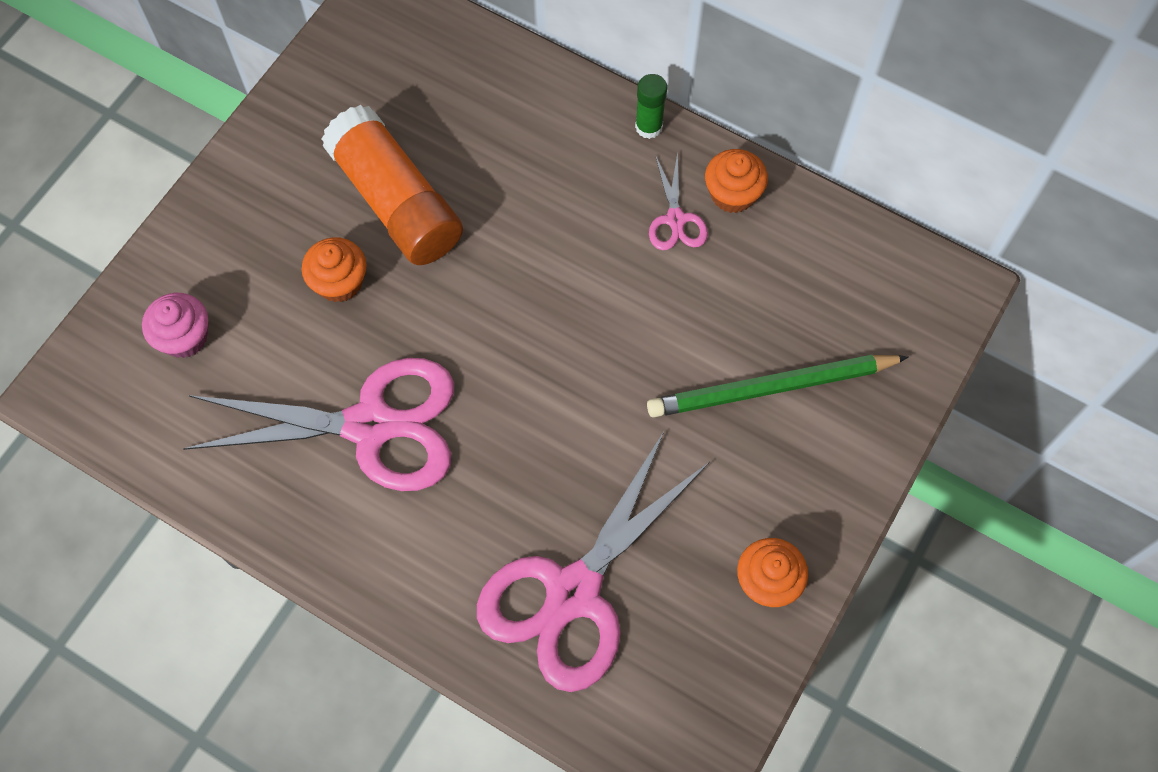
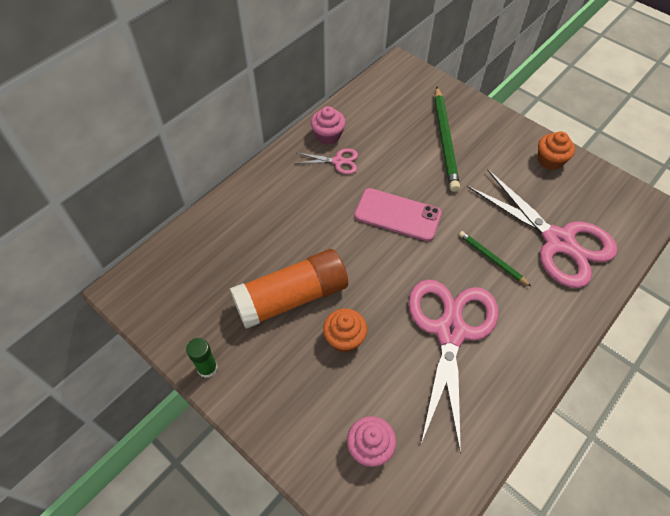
camera: 80 degrees left, 10 degrees down
(515, 481) = (492, 259): none -> green pencil
(579, 327) = (397, 215): none -> pink phone
(648, 127) = (275, 163): green glue stick -> green glue stick (207, 368)
(732, 194) = (328, 135): orange cupcake -> pink cupcake

